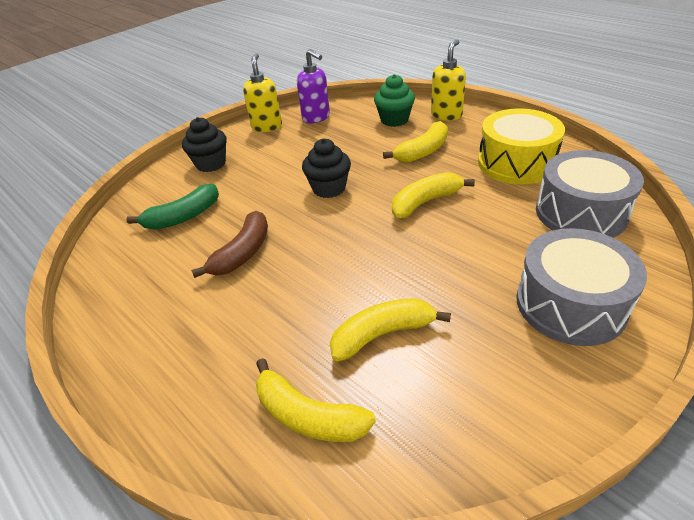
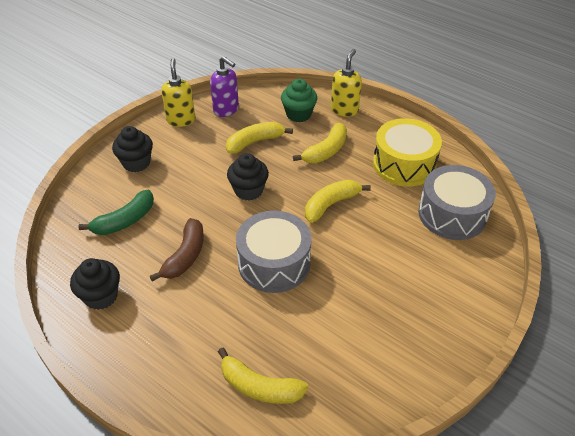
camera: 10 degrees left, 5 degrees up
(133, 294) = (101, 296): none -> black cupcake
(383, 334) = (306, 323): yellow banana -> yellow banana (255, 142)
(570, 304) = (440, 294): grey drum -> grey drum (274, 263)

